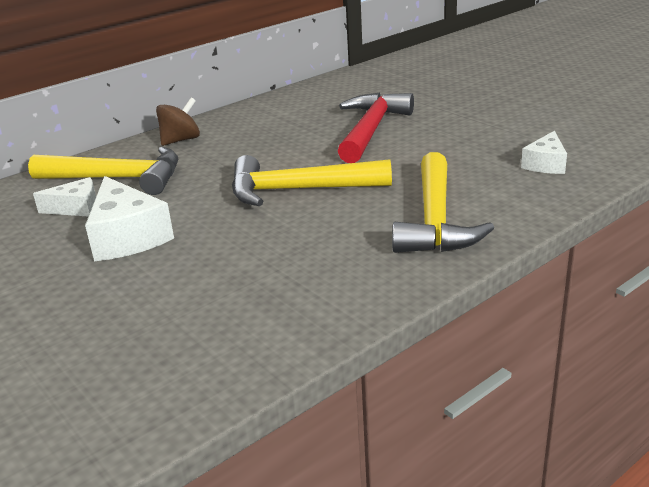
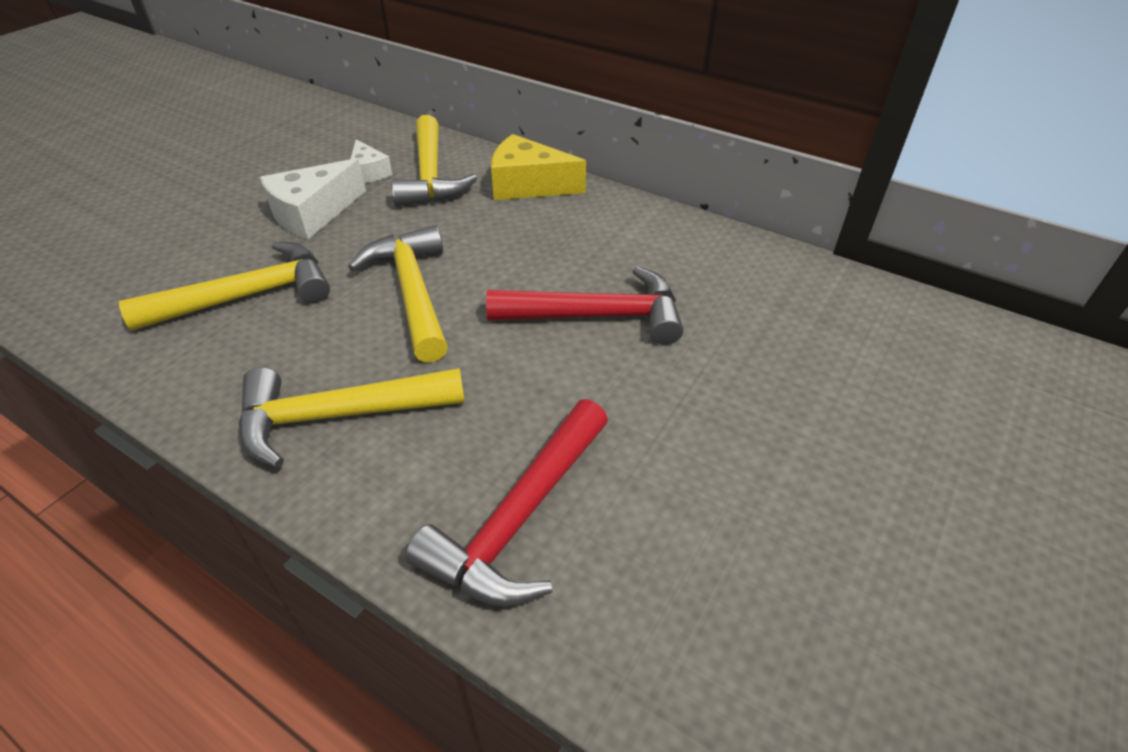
camera: 70 degrees right, 15 degrees up
(180, 140) = (528, 185): brown spinning top -> yellow cheese
(248, 266) = (249, 296): none -> yellow hammer
(545, 164) = (519, 519): white cheese -> red hammer

